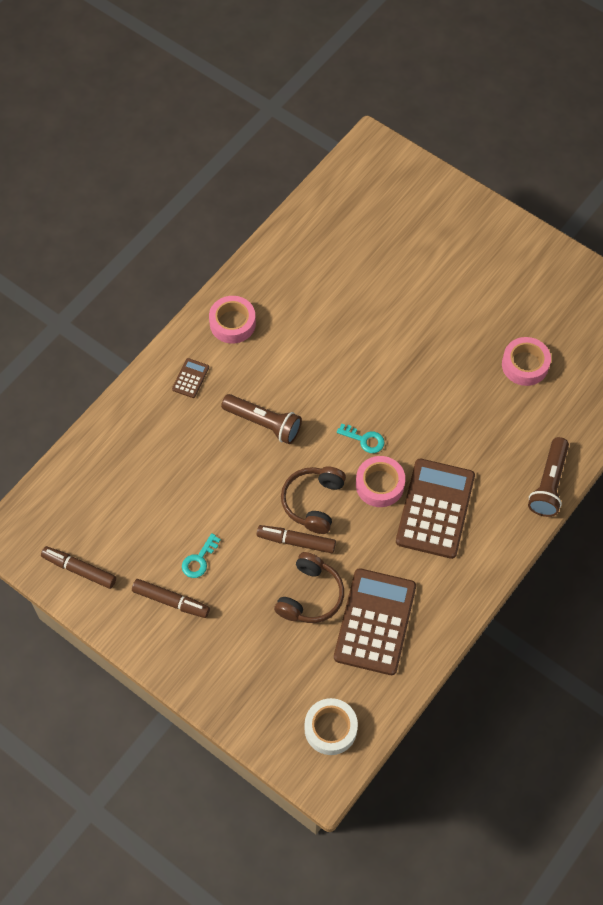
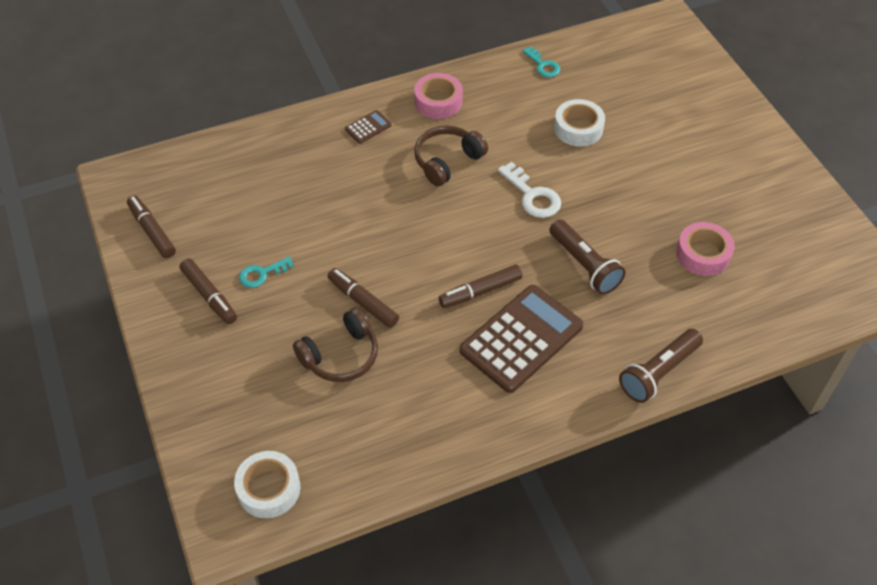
camera: 30 degrees right, 10 degrees down
(263, 423) = (407, 190): brown flashlight -> brown flashlight (584, 265)
(313, 502) = (404, 276): brown headphones -> brown headphones (447, 161)
(364, 294) = (578, 128): none -> white tape
(364, 439) = (493, 246): turquoise key -> turquoise key (543, 65)
(366, 377) = (532, 195): none -> white key
(375, 622) = (387, 412): brown calculator -> none
(379, 485) = (480, 291): pink tape -> brown marker

